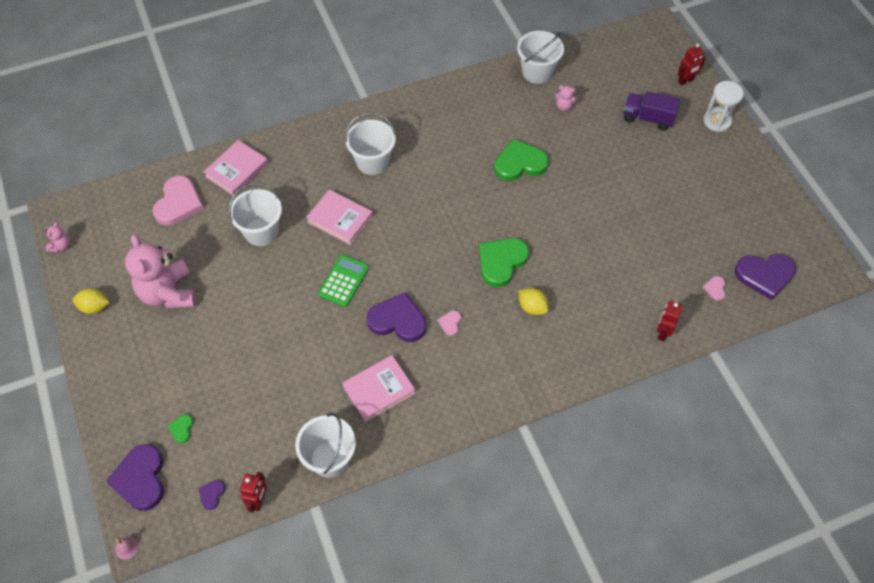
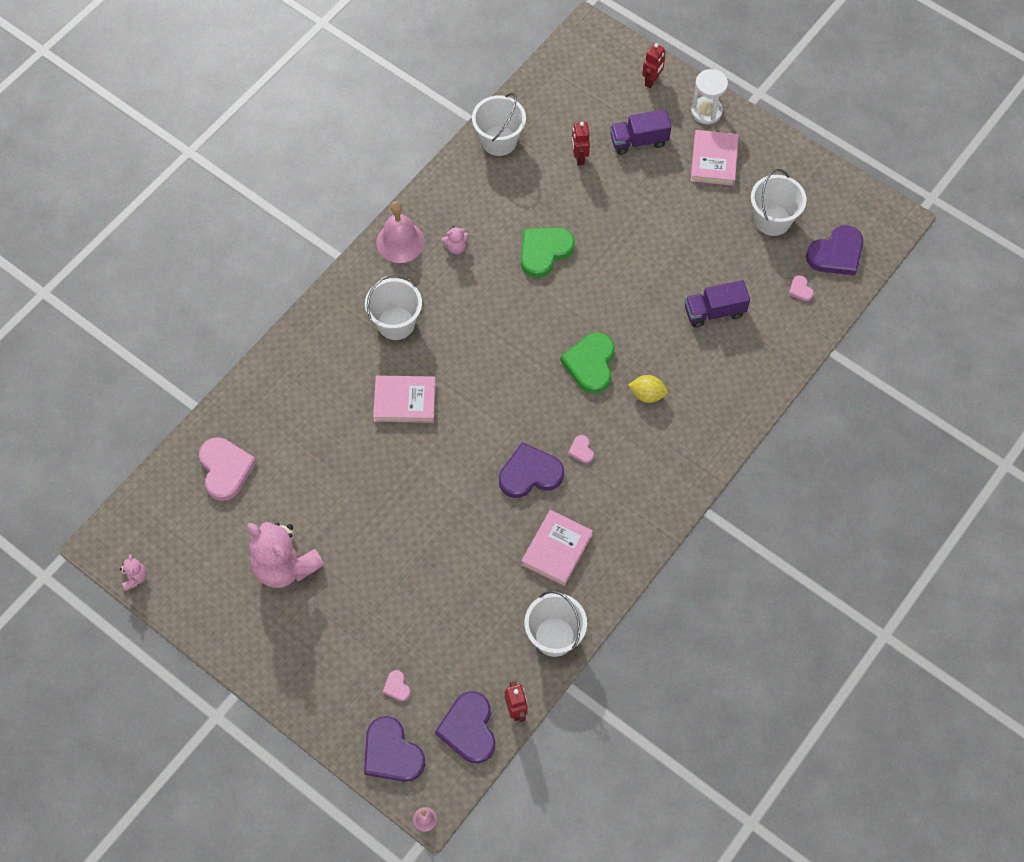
camera: 30 degrees left, 5 degrees up
(94, 307) = (220, 620): yellow lemon -> none
(182, 429) = (397, 687): green heart -> pink heart
(212, 494) = (469, 729): purple heart -> purple heart, size x2.20
(237, 170) = (261, 403): pink book -> pink book (714, 160)
(261, 232) = (334, 455): white bucket -> white bucket (772, 220)
(344, 281) = (452, 462): green calculator -> none
(415, 108) = (400, 242): none -> pink bell
(564, 106) = (549, 167): pink teddy bear -> pink teddy bear (456, 247)
(629, 271) = (714, 311): none -> purple truck
(662, 332) = (778, 357): red robot -> red robot (579, 157)

